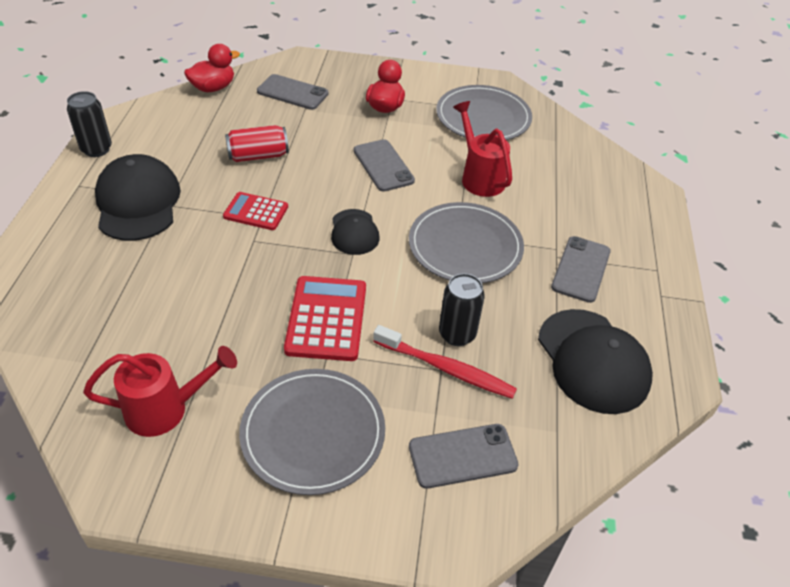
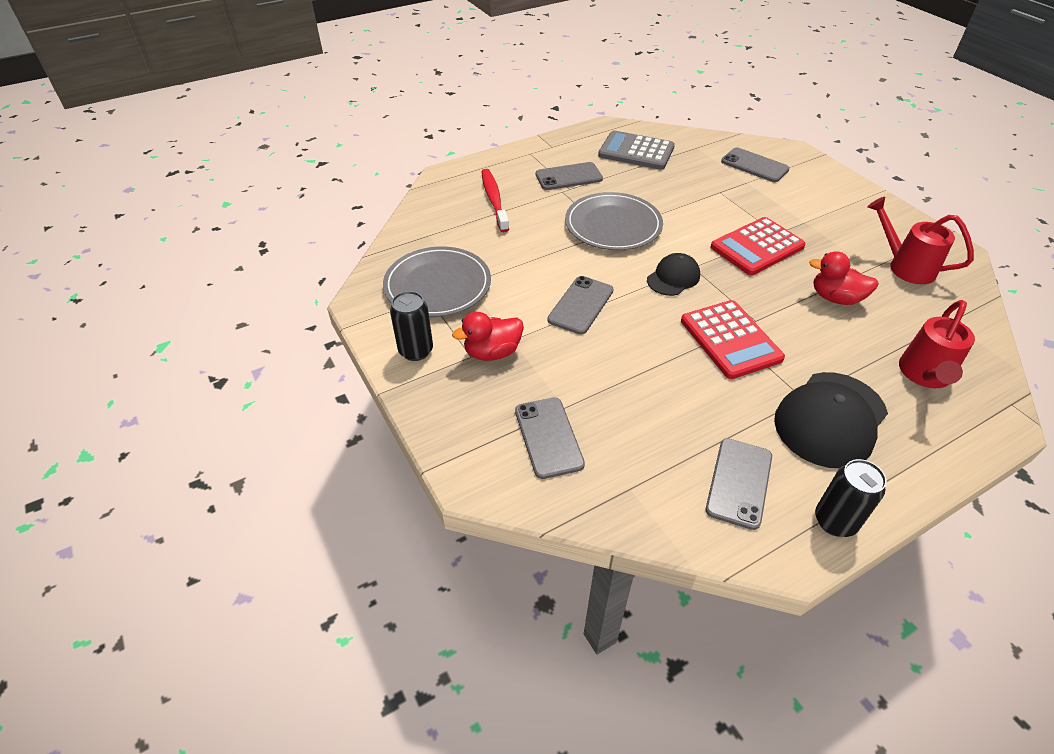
camera: 125 degrees left, 0 degrees up
(167, 134) = (739, 483): none -> grey phone
(213, 88) = (622, 516): red duck -> red duck (835, 298)
(256, 212) = (730, 339): red calculator -> red calculator, size x1.60
(258, 156) = (672, 388): red can -> none
(313, 433) = (823, 211): grey plate -> none
(446, 368) = (716, 190): red toothbrush -> red toothbrush (494, 200)
(457, 334) = (688, 197): black can -> black can (416, 351)
(480, 177) = (528, 250): red watering can -> red watering can (924, 375)
(593, 361) = (636, 151): black cap -> grey calculator

